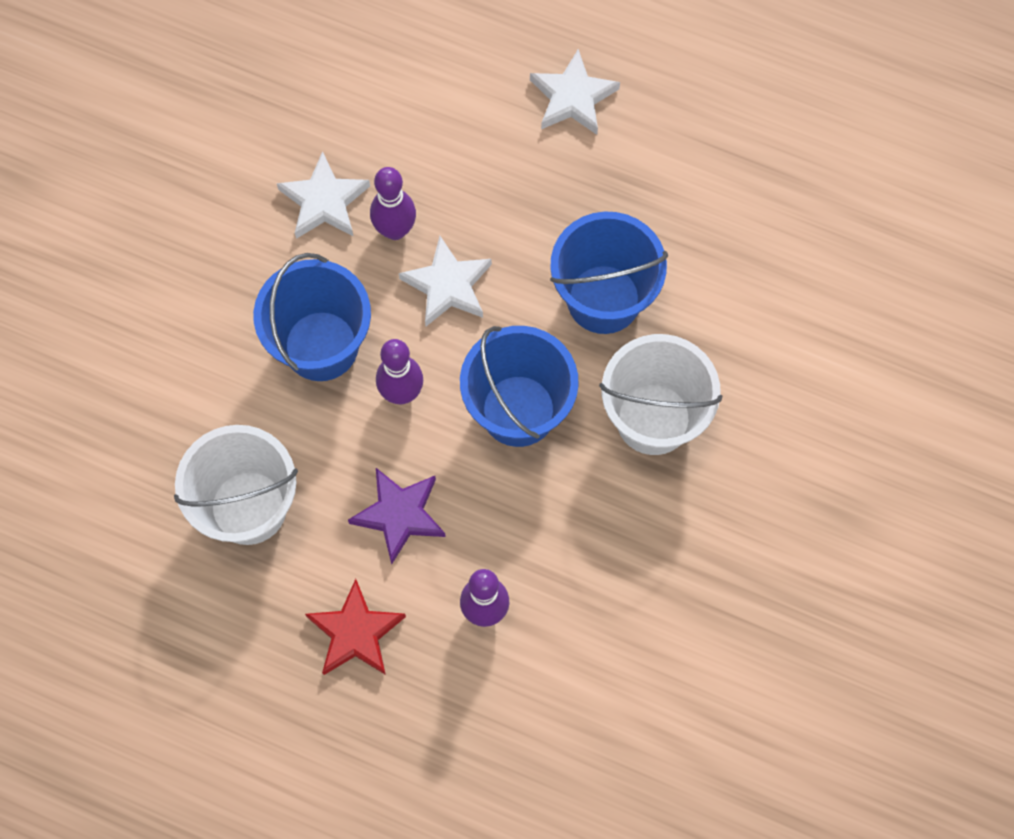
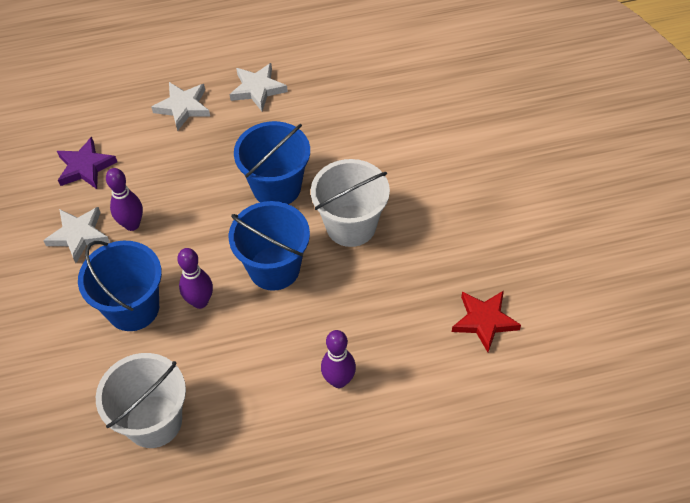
camera: 35 degrees left, 15 degrees down
(356, 633) = (273, 445): red star -> red star (484, 321)
(399, 515) = (249, 364): purple star -> purple star (85, 167)
(447, 285) = (184, 233): white star -> white star (257, 89)

